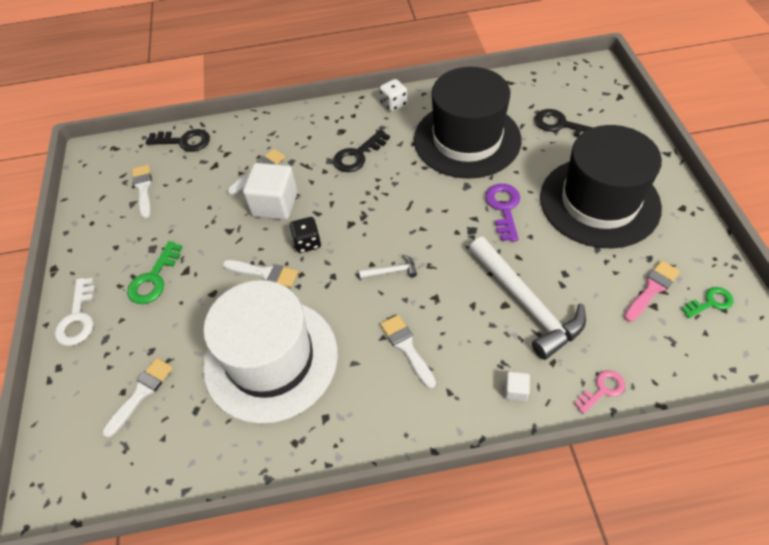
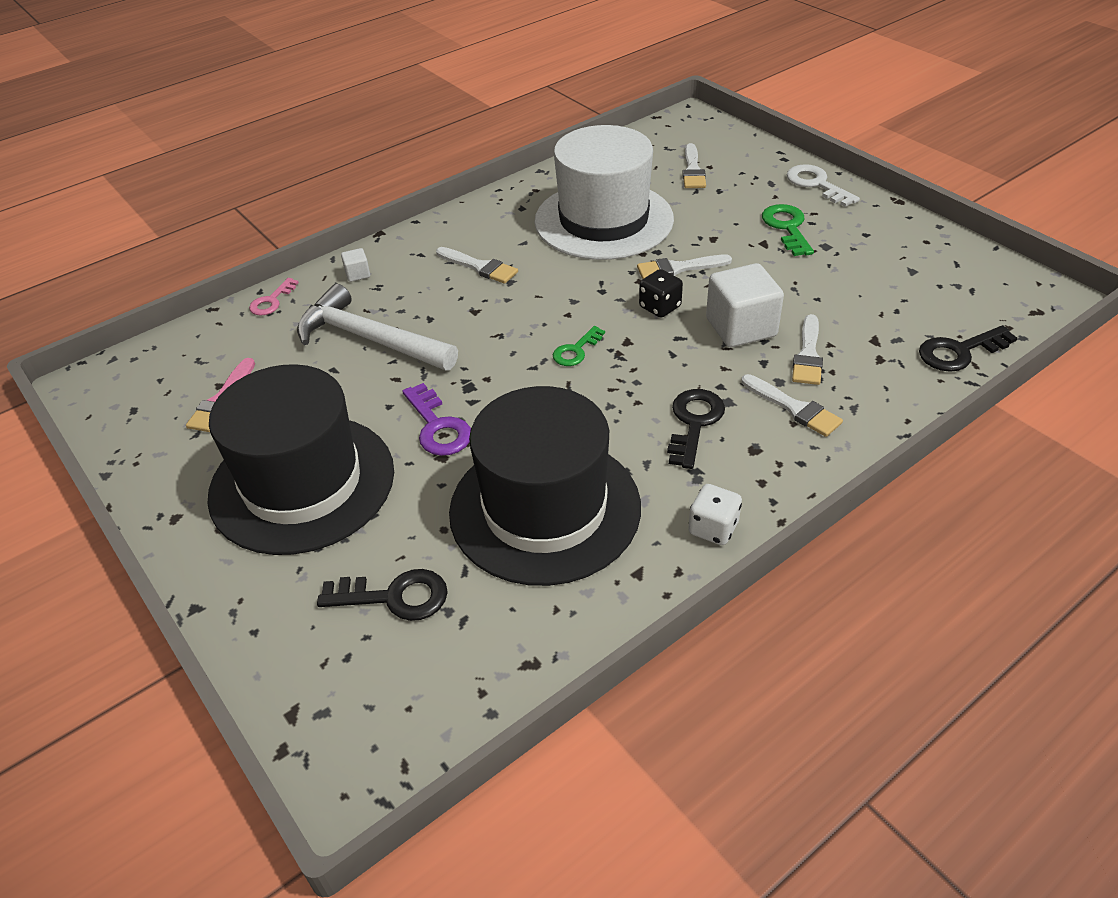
camera: 150 degrees right, 10 degrees down
(143, 188) = (923, 287): white brush -> white brush (794, 408)
(391, 271) = (540, 315): white hammer -> none
(710, 302) = (149, 410): green key -> green key (576, 351)

